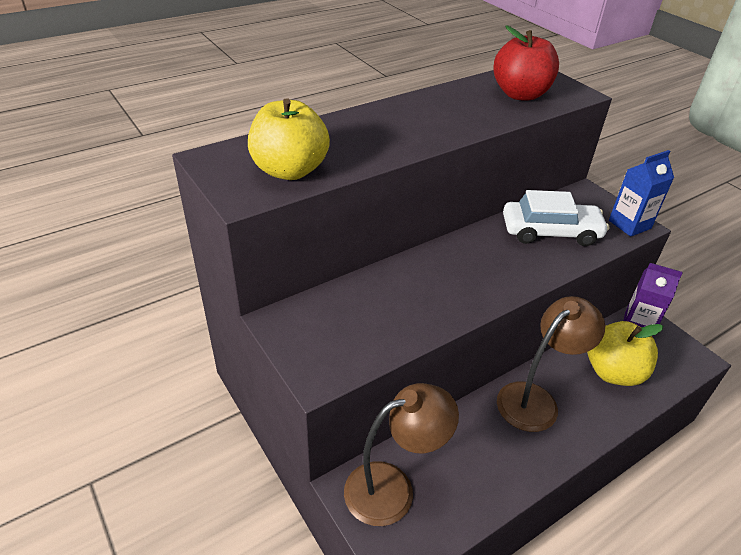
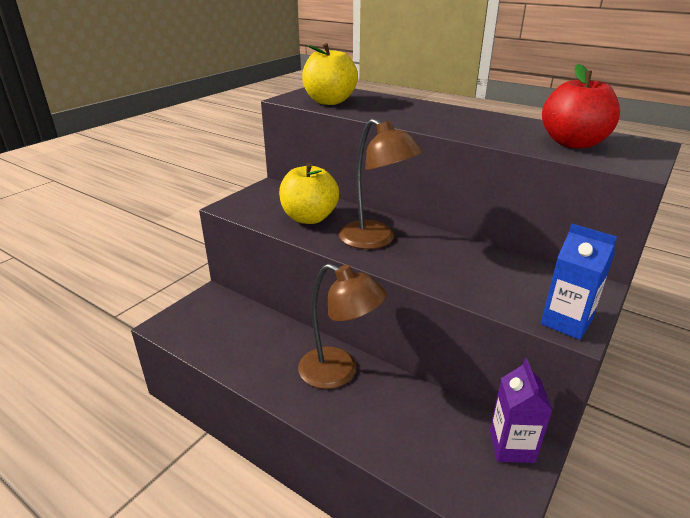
camera: 70 degrees right, 10 degrees down
(393, 488) = (216, 312): brown lamp -> brown lamp (375, 240)
(550, 232) = (484, 271): white car -> none
(613, 372) = (414, 427): yellow apple -> yellow apple (309, 218)

